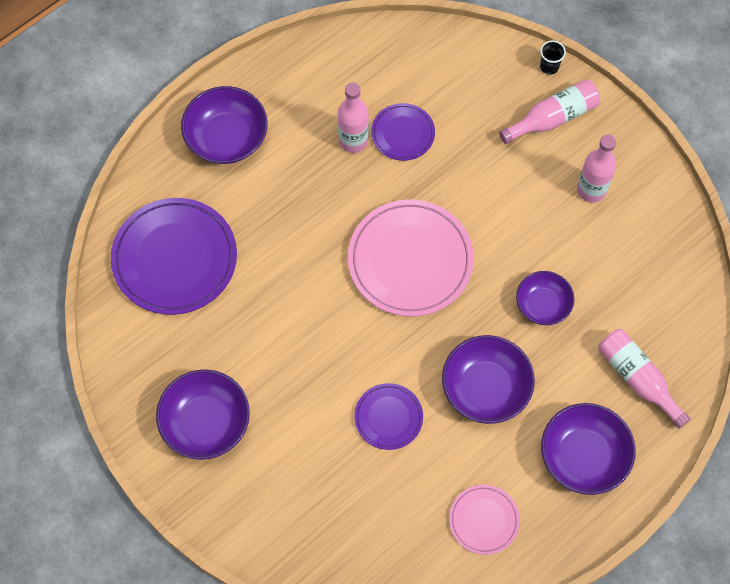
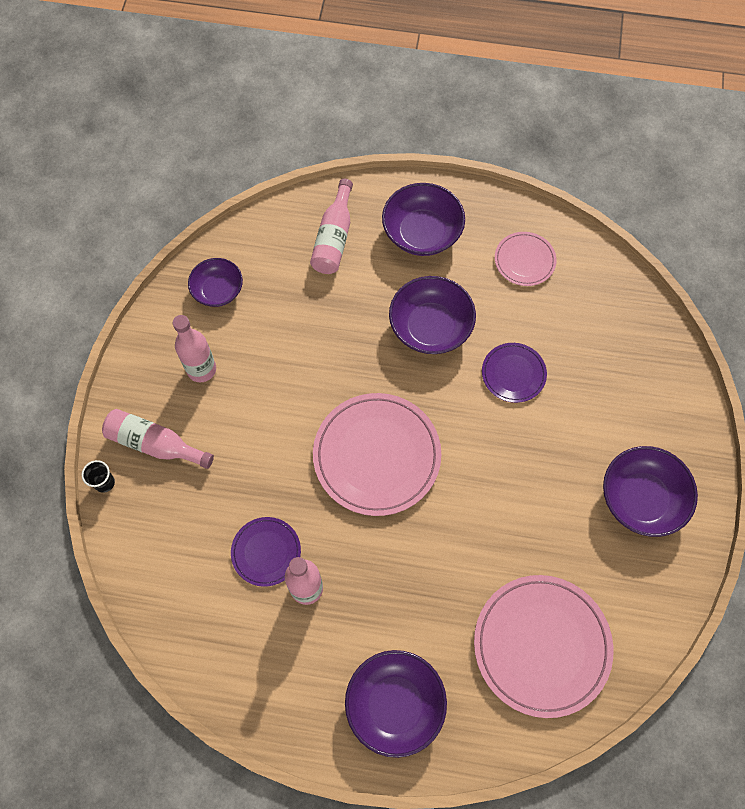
camera: 130 degrees left, 0 degrees up
(175, 258) = (541, 645): purple plate -> pink plate
(543, 304) = (330, 336): purple bowl -> purple bowl (218, 290)

